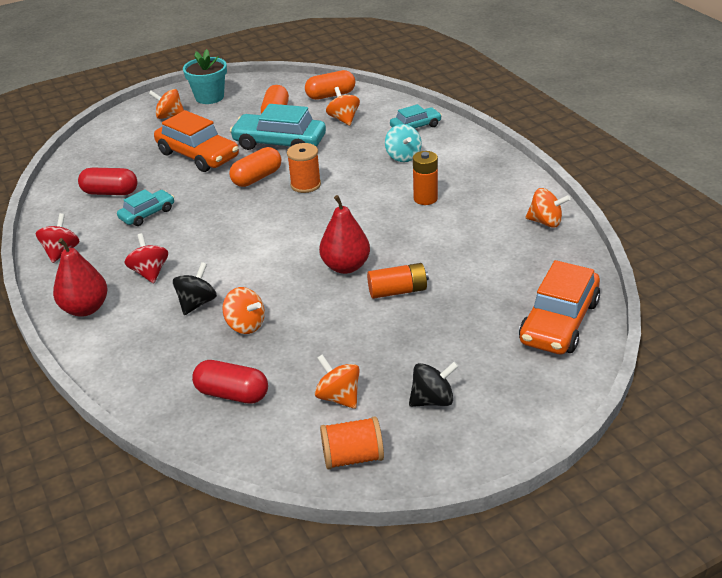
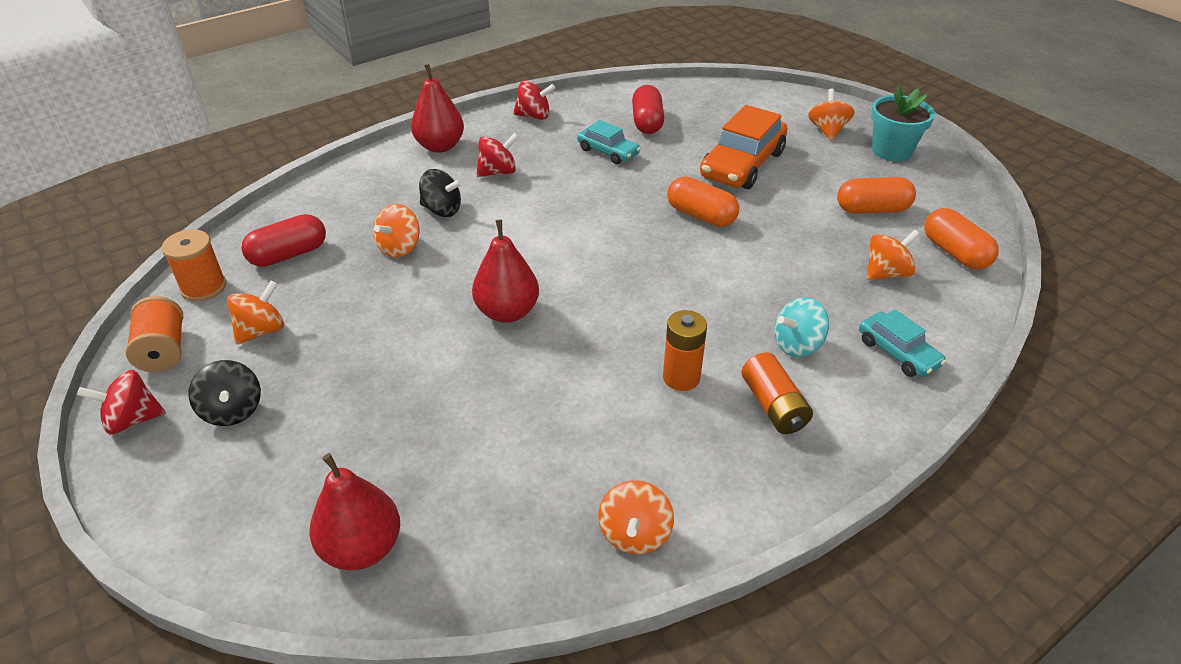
camera: 80 degrees right, 5 degrees up
(232, 394) = (289, 254): red capsule -> red capsule turned 45 degrees clockwise
(279, 143) = (794, 222): turquoise car -> none
(305, 185) = (693, 257): orange spool -> orange spool (204, 287)
(398, 291) = (452, 364): orange battery -> orange battery (773, 406)
(437, 459) = (132, 420): none -> red spinning top
(559, 322) = (362, 548): orange car -> red pear

